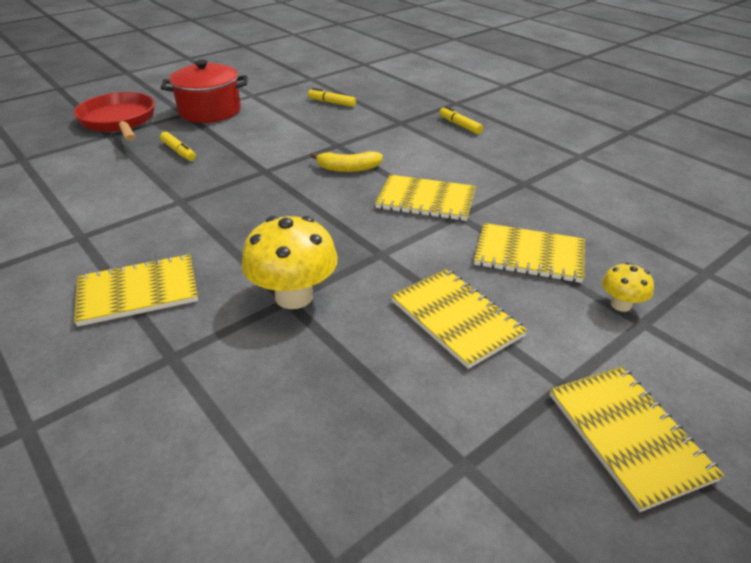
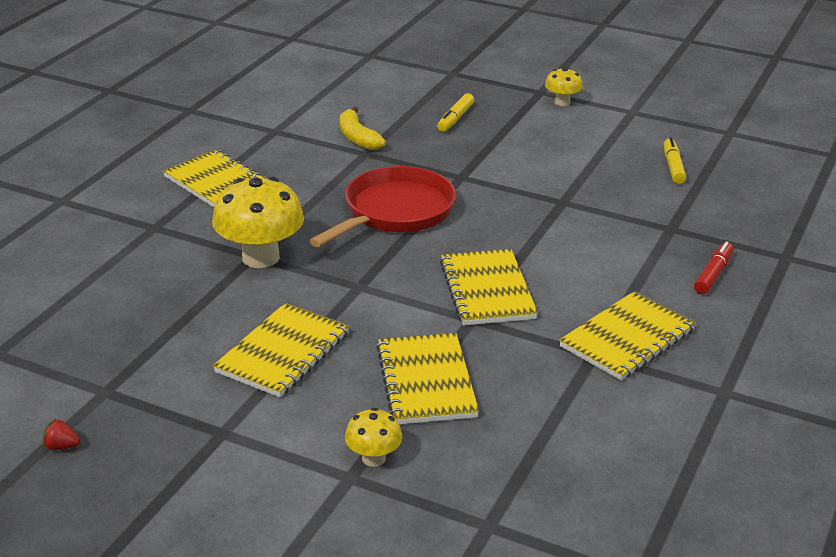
camera: 65 degrees right, 5 degrees down
(119, 121) = (486, 66): red pan -> red pan (395, 212)
(210, 111) = (562, 102): red pot -> yellow mushroom
(348, 168) = (513, 223): yellow banana -> yellow banana (357, 138)
(460, 125) = (713, 274): yellow marker -> red marker
(557, 529) = (61, 447): none -> red strawberry
(628, 436) = (175, 477): yellow notebook -> yellow notebook (627, 338)

